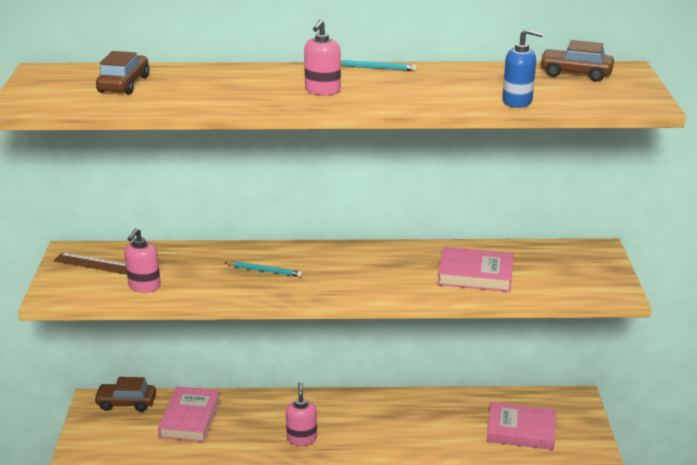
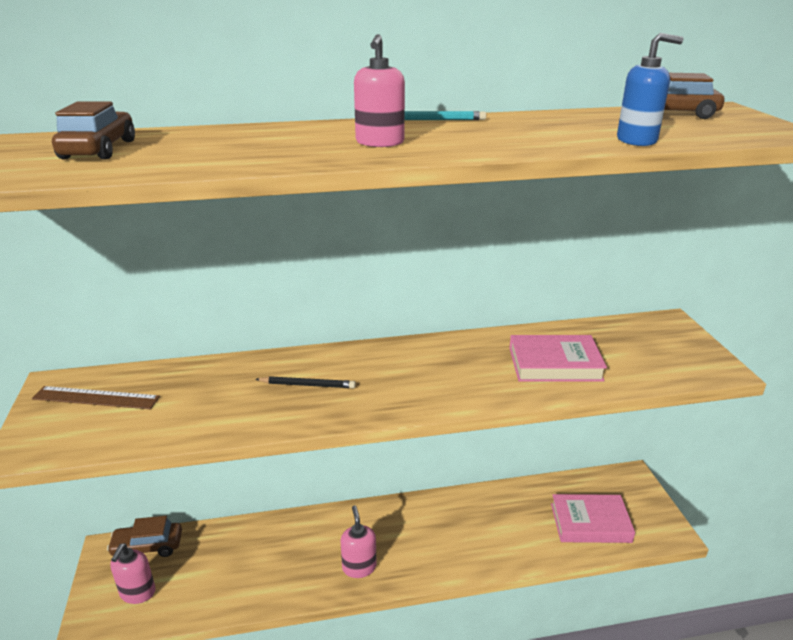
camera: 10 degrees left, 0 degrees up
(144, 286) = (155, 422): pink soap dispenser -> pink soap dispenser (137, 592)
(190, 418) = (225, 558): pink book -> none
(265, 271) = (308, 385): turquoise pencil -> black pencil

